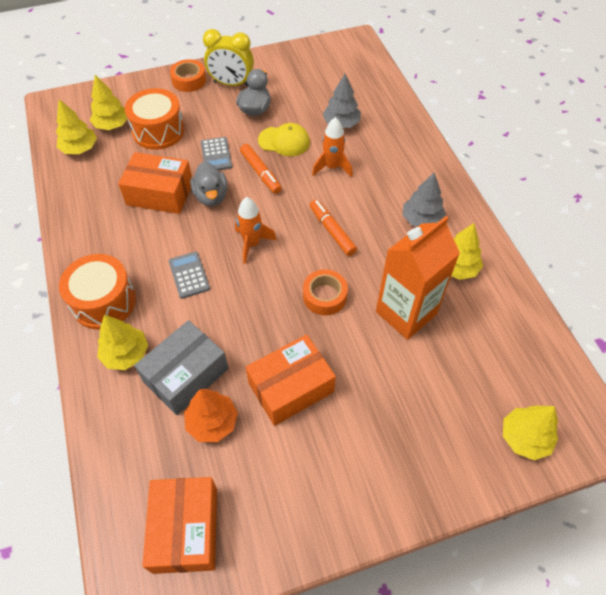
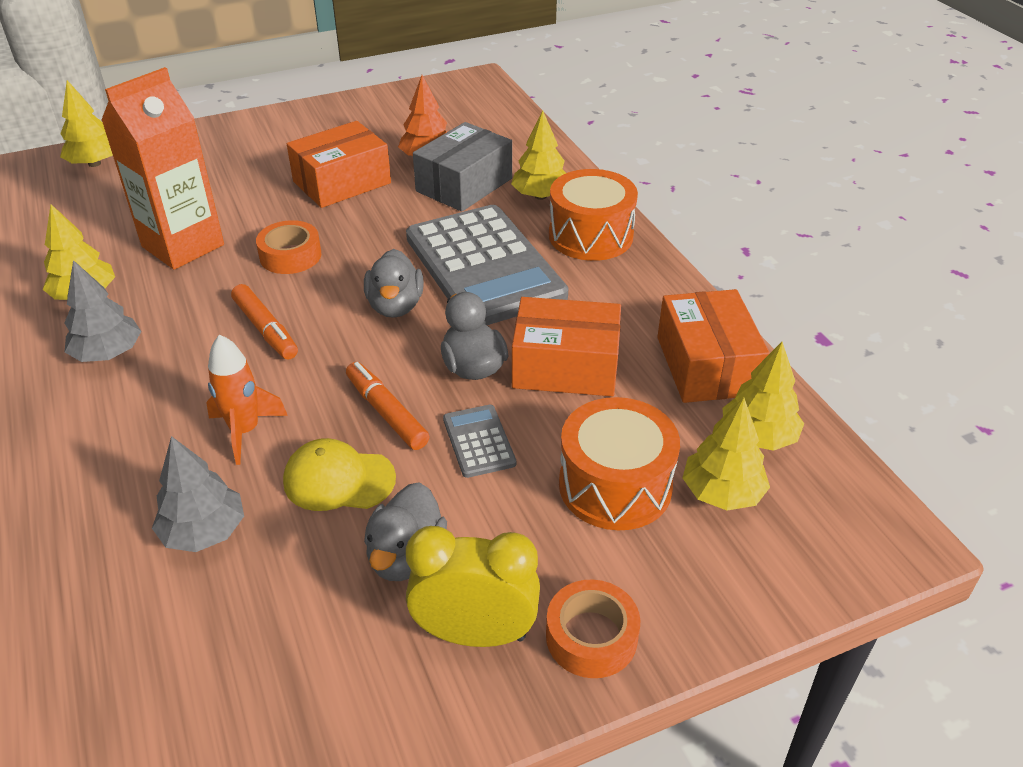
camera: 175 degrees right, 15 degrees down
(186, 529) = (440, 106): orange box -> orange box (706, 365)
(189, 275) = (484, 267): grey calculator -> grey calculator, size x2.41
(252, 244) = (395, 306): orange rocket -> grey duck

